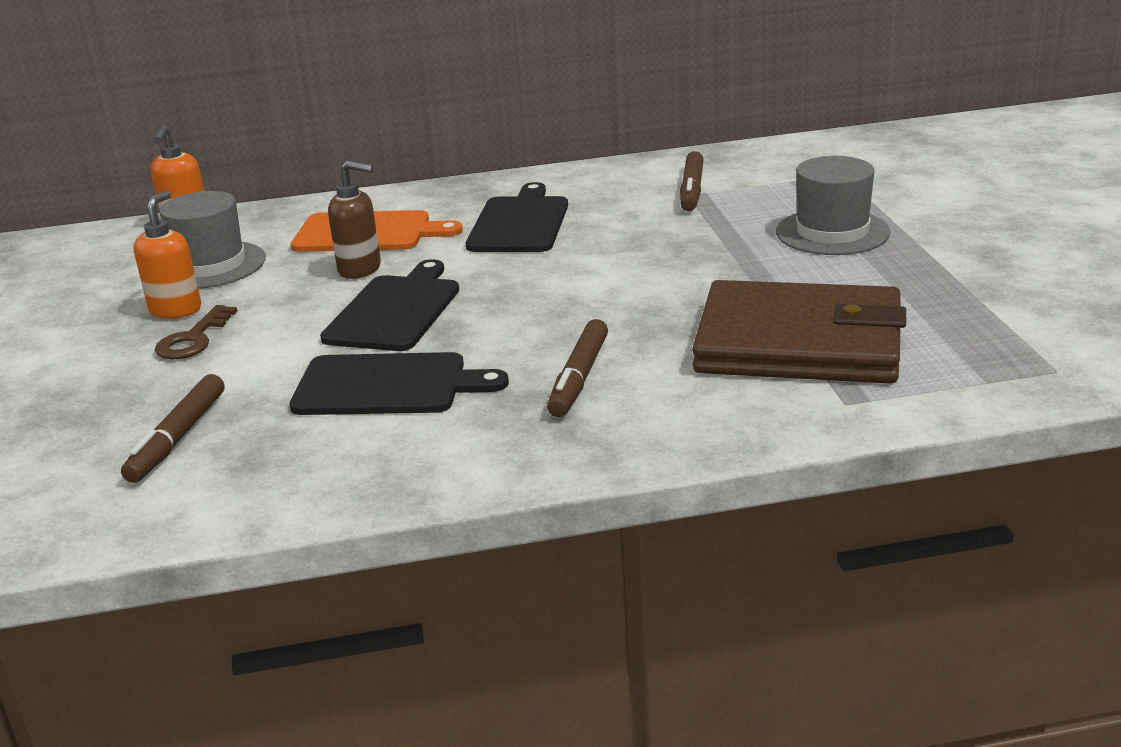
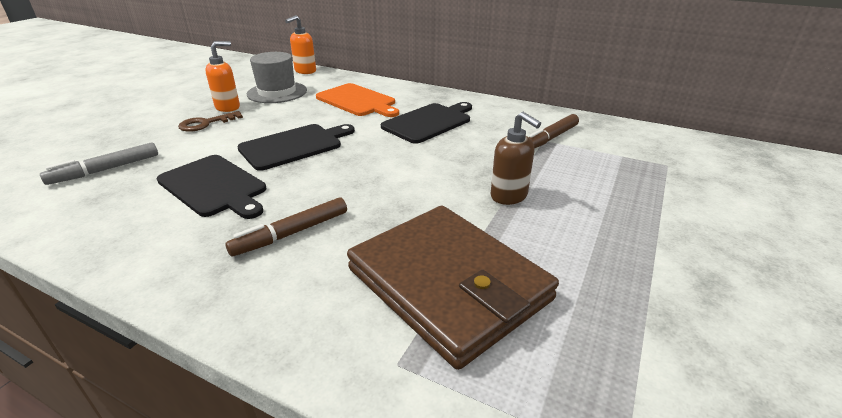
camera: 35 degrees right, 5 degrees up
(178, 438) = (105, 170): brown marker -> grey marker
(360, 269) = (321, 118): brown soap dispenser -> brown soap dispenser (509, 196)
(832, 232) = (600, 205): grey hat -> none

